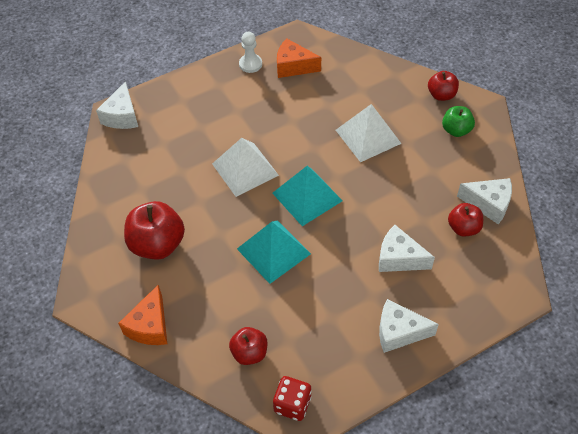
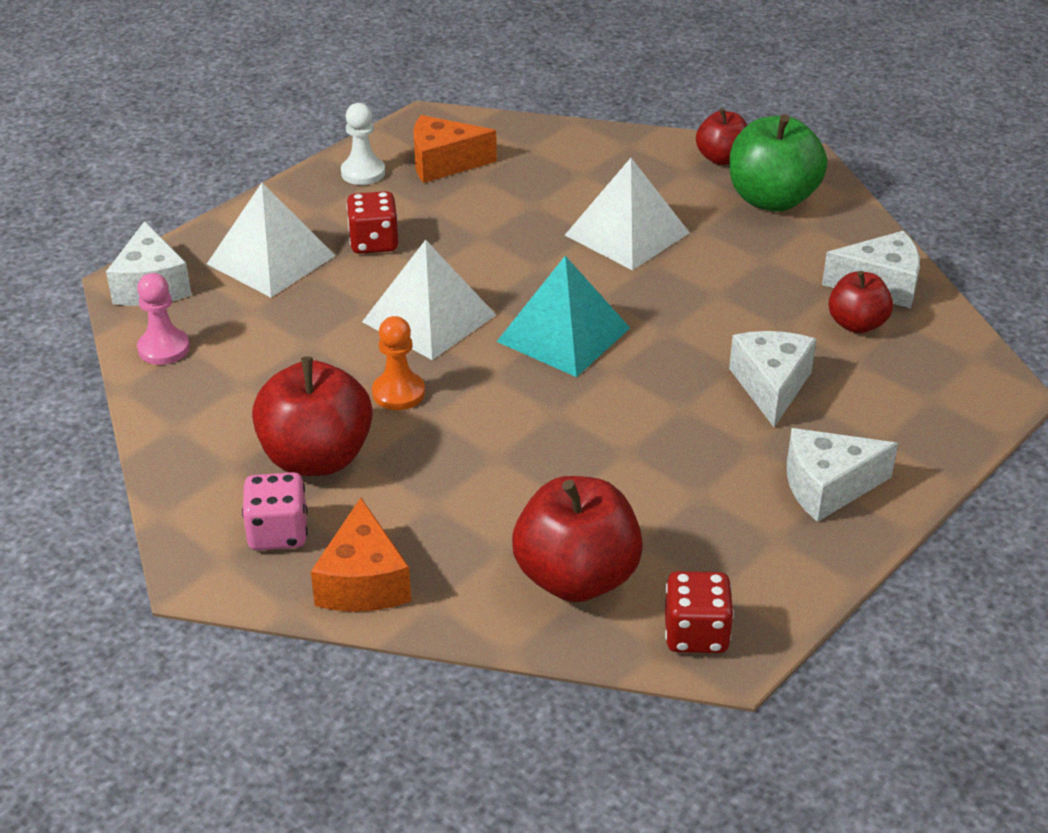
camera: 20 degrees left, 15 degrees down
(113, 158) = (164, 348): none -> pink pawn
(123, 285) = (278, 533): none -> pink dice
(184, 112) = (271, 259): none -> white pyramid
(211, 214) = (398, 393): none -> orange pawn
(237, 113) = (374, 243): none -> red dice
(249, 353) = (576, 578): red apple -> red apple, size x1.70
(273, 251) = (543, 422): turquoise pyramid -> none
(399, 258) = (771, 386): white cheese -> white cheese turned 90 degrees clockwise
(456, 130) = (772, 199): green apple -> green apple, size x1.70

